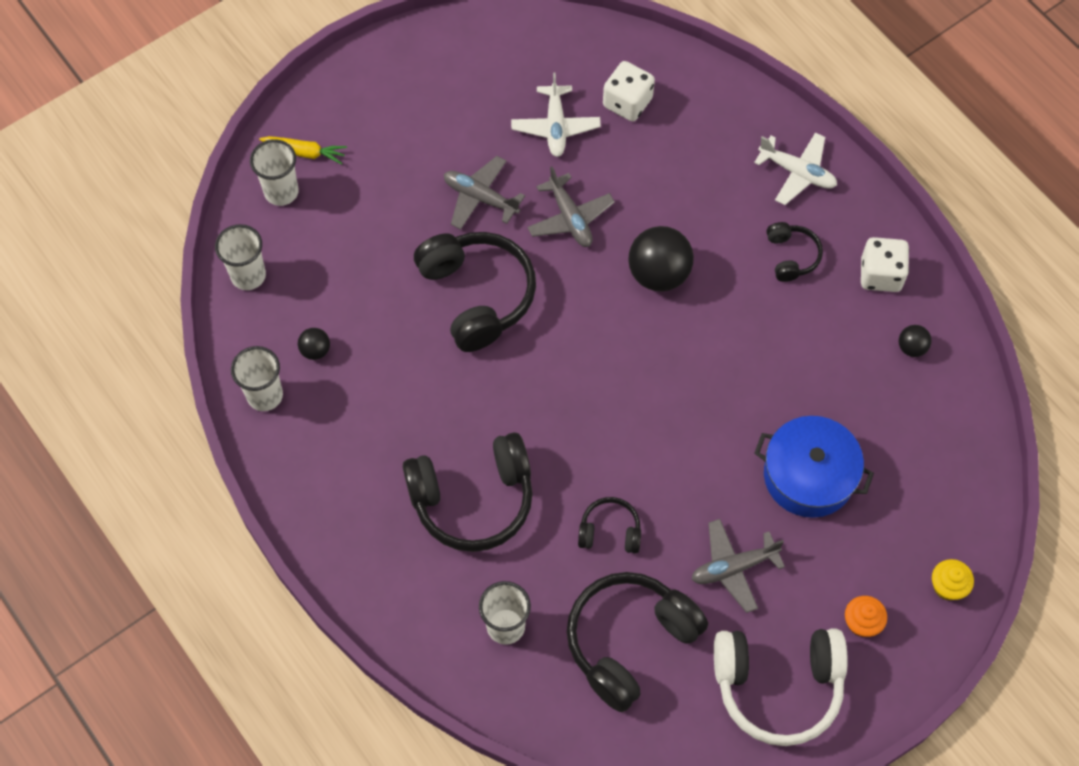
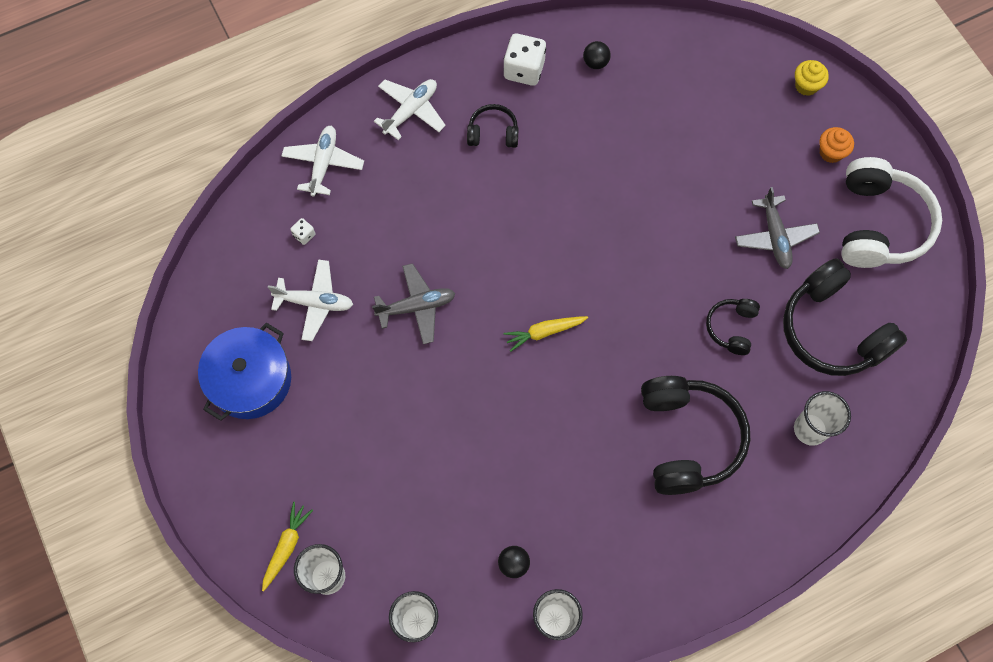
camera: 80 degrees left, 5 degrees up
(477, 295) = (482, 403): black headphones -> none
(480, 198) = (377, 383): grey plane -> none
(566, 342) = (544, 332): none -> yellow carrot
(627, 102) = (304, 235): white dice -> white dice, size x0.47
(658, 274) = (489, 242): black ball -> none
(712, 103) = (323, 164): none -> white plane
(809, 475) = (699, 163): blue pot -> blue pot (250, 380)

